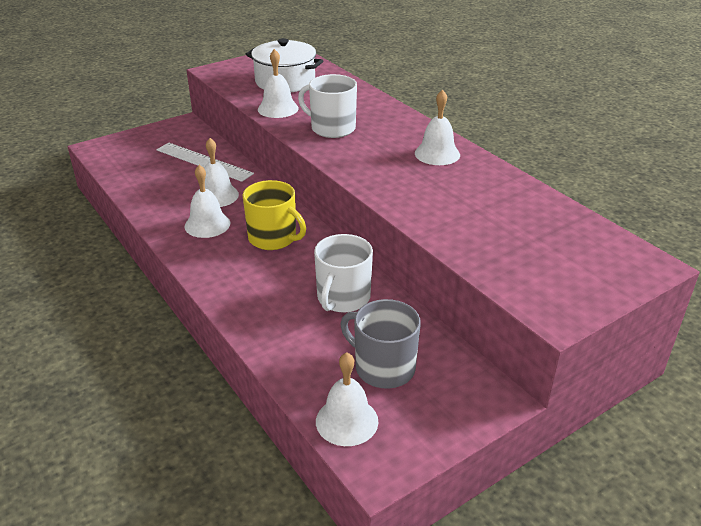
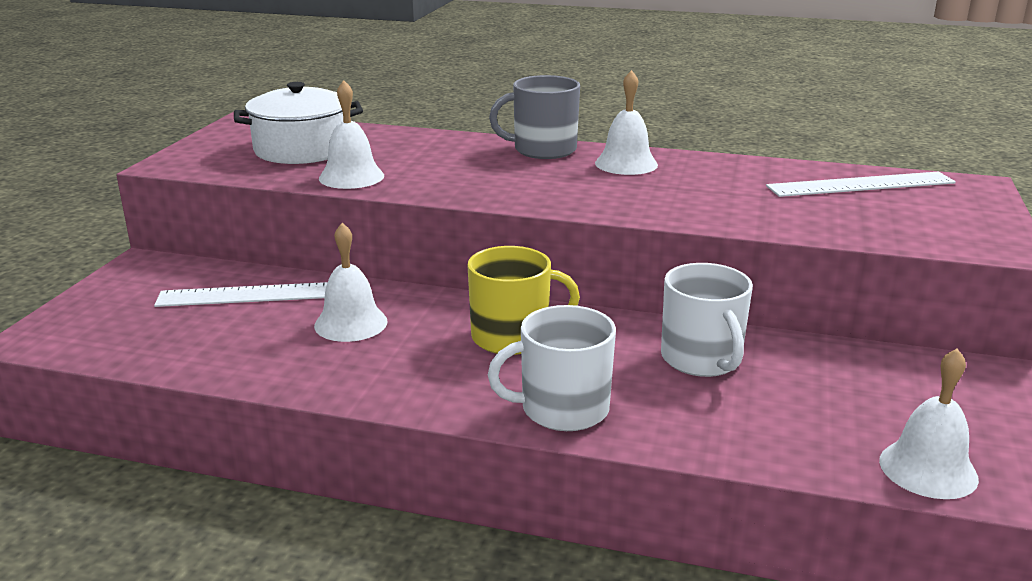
camera: 40 degrees left, 10 degrees down
(207, 224) = (397, 359): white bell -> none
(332, 128) = (462, 175): white mug -> white mug (562, 409)
(383, 367) = (862, 401): grey mug -> grey mug (543, 150)
(560, 229) = (860, 184): none -> white ruler

